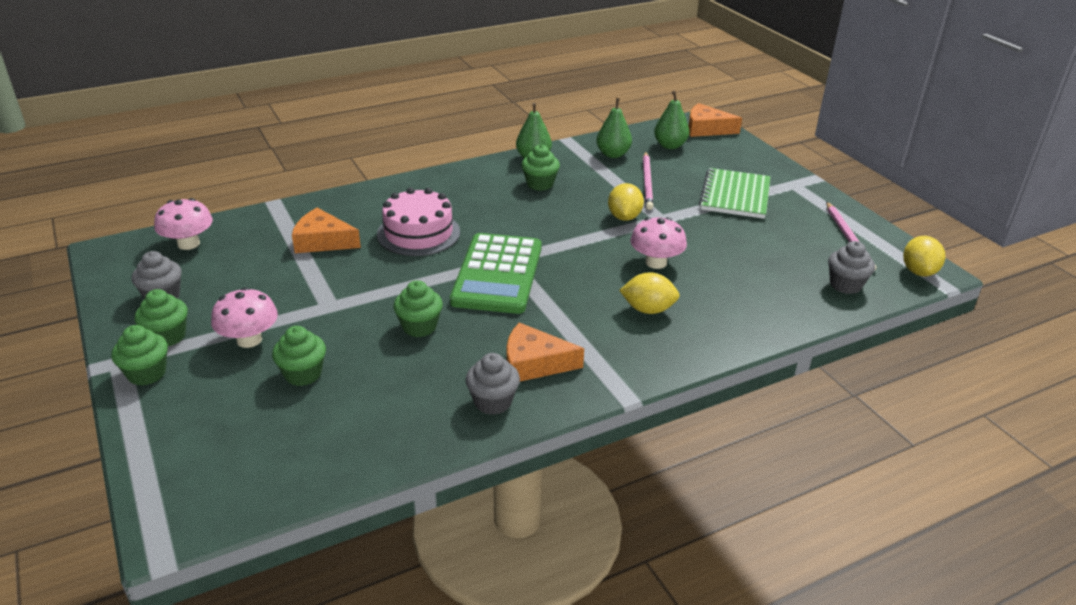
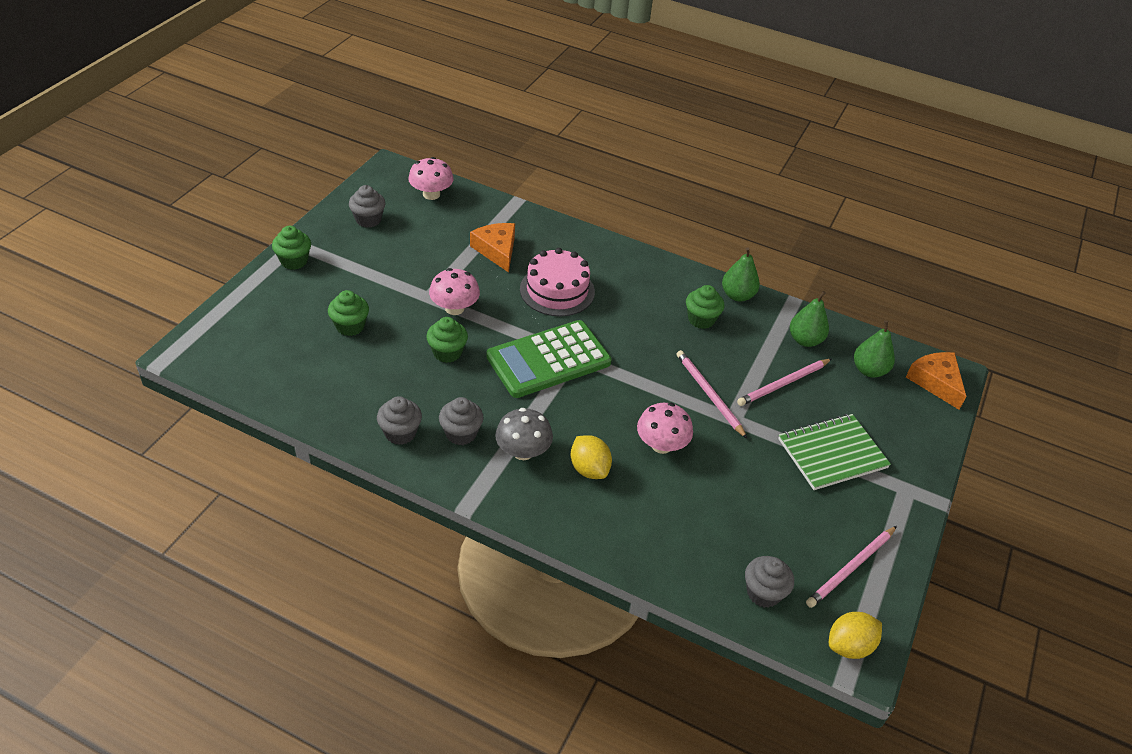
camera: 50 degrees right, 10 degrees up
(167, 336) = (333, 247): green cupcake -> none
(249, 340) = (361, 282): pink mushroom -> pink mushroom (454, 308)
(534, 363) = (461, 433): orange cheese -> grey cupcake
(593, 336) = (523, 451): none -> grey mushroom
(624, 217) = (709, 394): yellow lemon -> pink pencil

